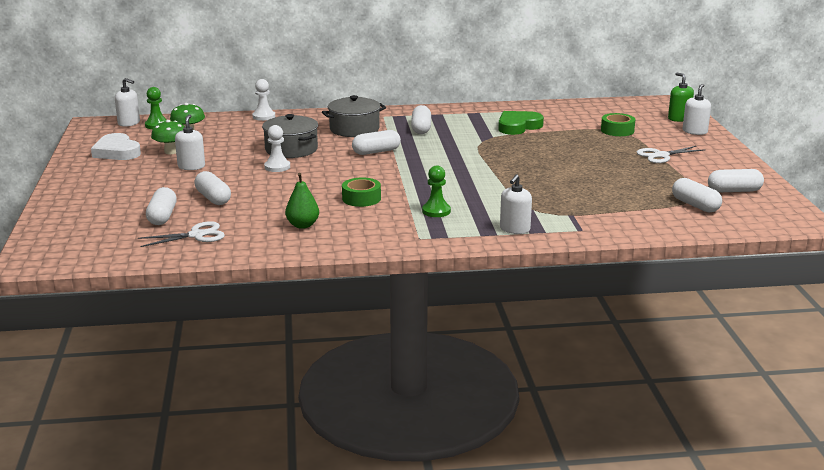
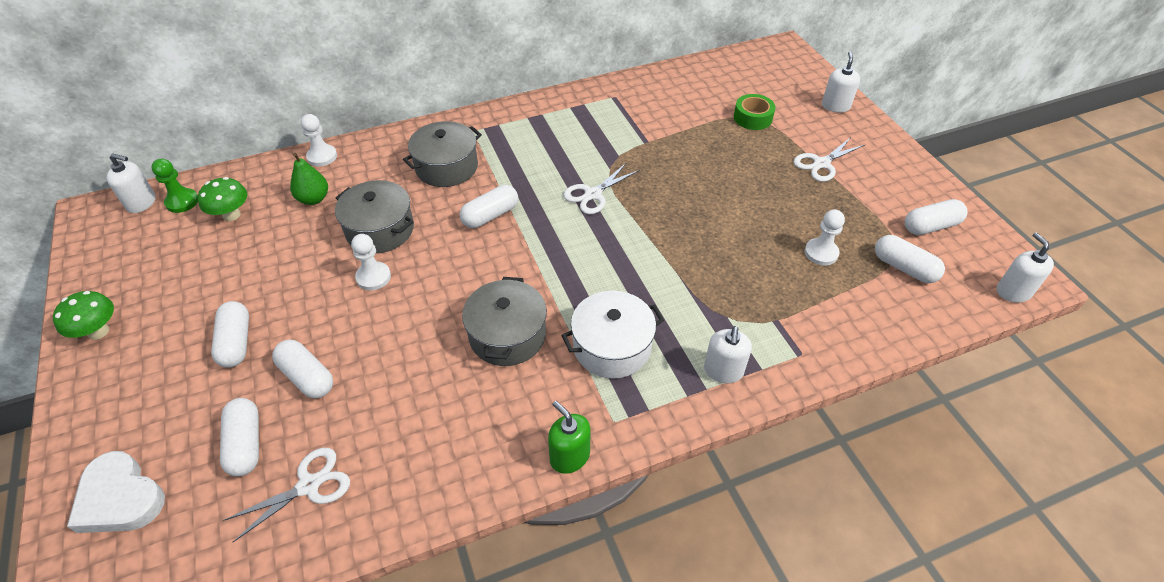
camera: 15 degrees left, 25 degrees up
(117, 152) = (140, 280): white heart -> white heart (120, 498)
(171, 152) = (218, 265): green mushroom -> green mushroom (98, 331)
(191, 166) = (255, 299): white soap dispenser -> white soap dispenser (1013, 291)
(302, 225) = (450, 423): green pear -> green pear (313, 199)
(361, 198) = (507, 335): green tape -> grey pot
(421, 128) = (528, 152): white capsule -> white capsule (236, 342)
(436, 211) = (612, 347): green pawn -> white pot
(461, 151) = (593, 194): none -> white scissors
(518, 126) = (639, 127): green heart -> none
(630, 192) = (821, 253): none -> white pawn
(679, 119) = (808, 82): green soap dispenser -> green soap dispenser (569, 456)

